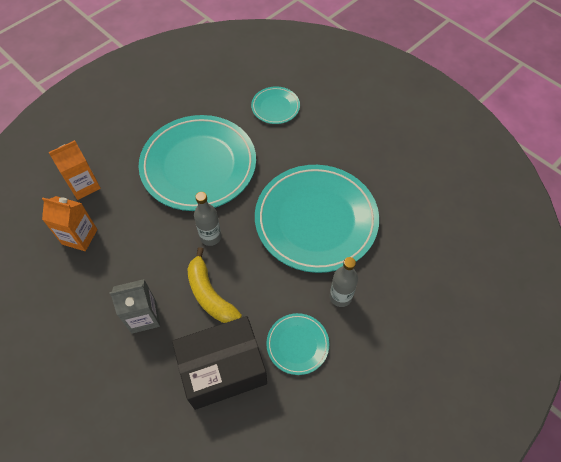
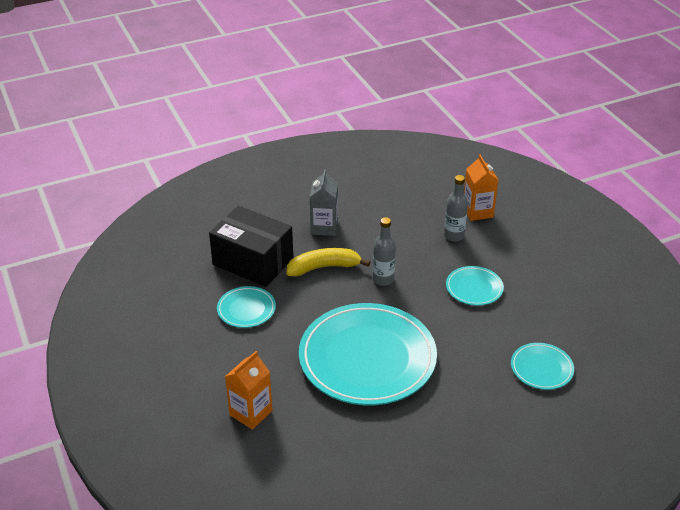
camera: 110 degrees right, 20 degrees down
(79, 237) = (421, 203): orange carton -> orange carton (251, 413)
(198, 165) = (474, 288): turquoise plate -> turquoise plate, size x0.45
(223, 369) = (253, 261): black box -> black box turned 60 degrees counterclockwise
(340, 297) = (274, 351): grey bottle -> grey bottle (454, 236)

